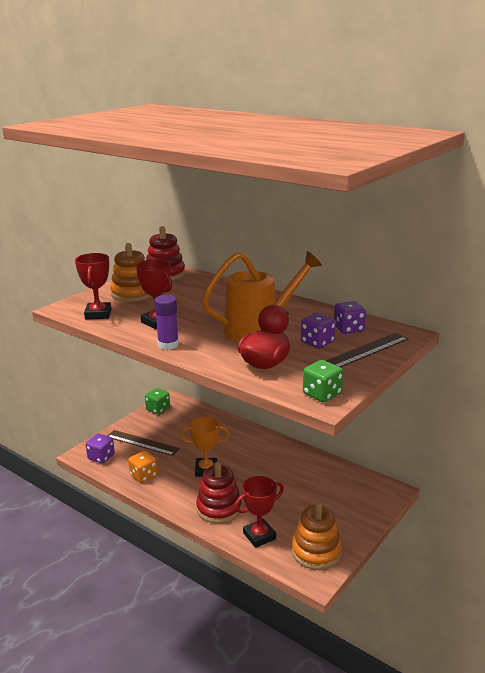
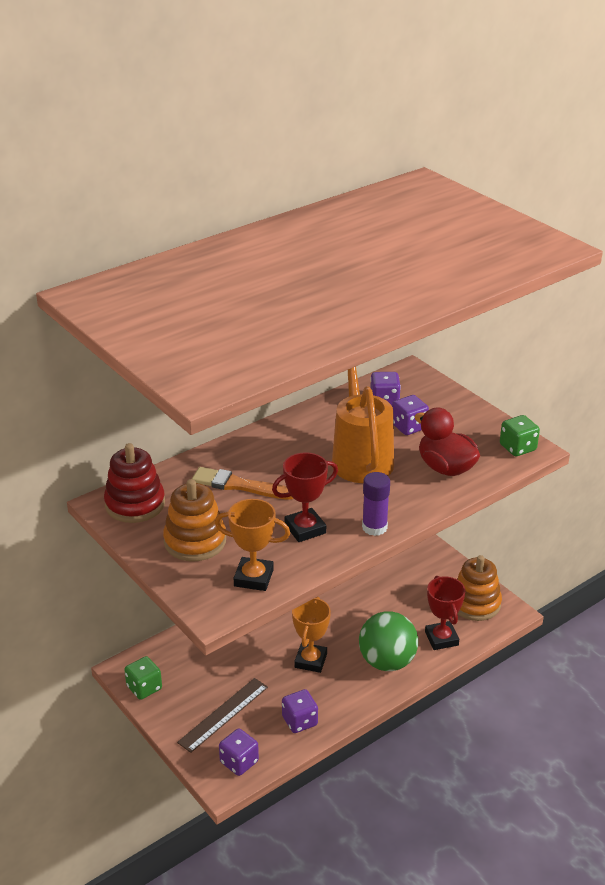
camera: 75 degrees left, 10 degrees up
(98, 314) = (253, 578): red trophy -> orange trophy
(143, 476) = (299, 721): orange dice -> purple dice
(199, 297) = (239, 485): none -> orange brush
(219, 508) = (387, 662): red stacking toy -> green ball
(367, 350) = (437, 402): brown ruler -> none

